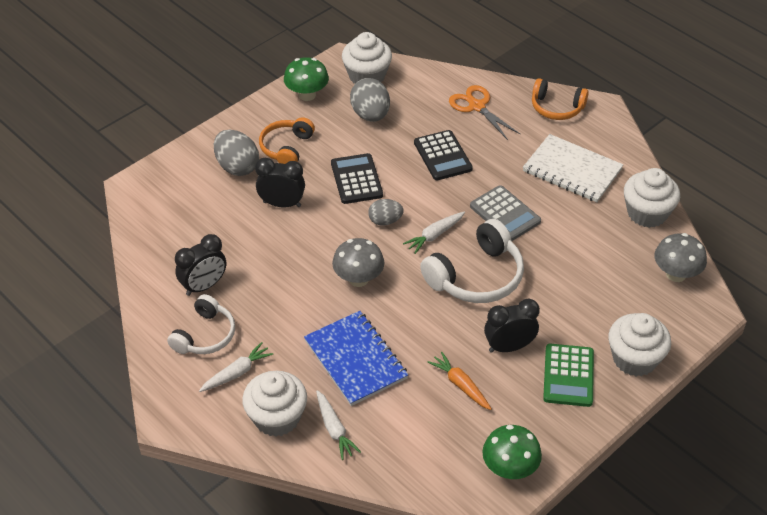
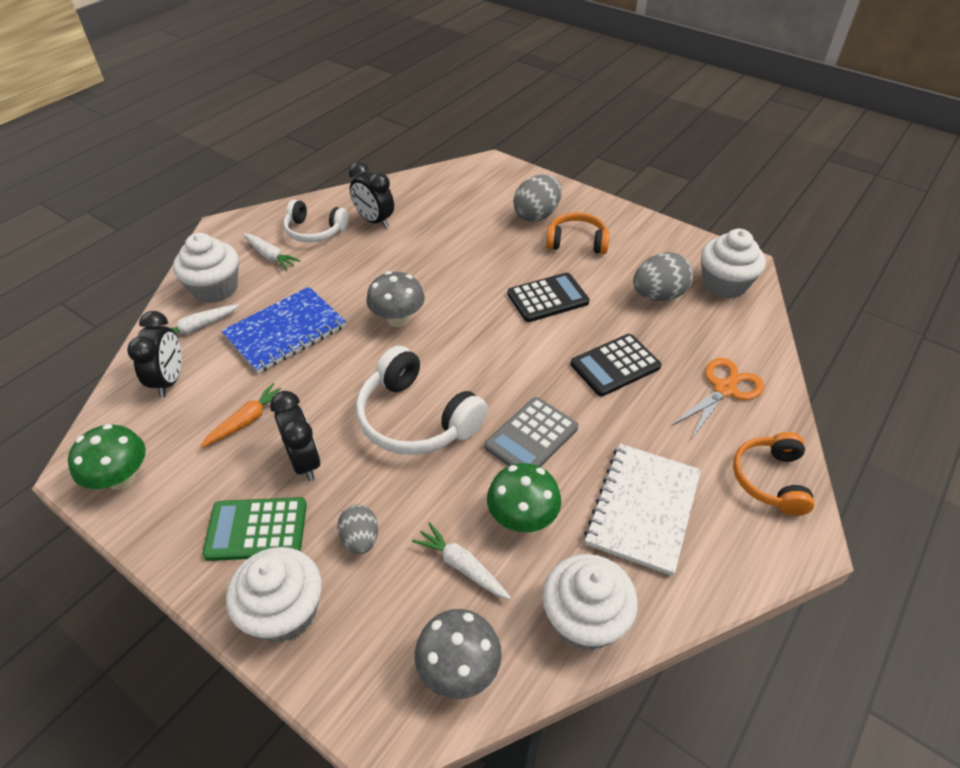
camera: 80 degrees right, 0 degrees up
(282, 204) = (493, 251): black clock -> black clock (170, 380)
(307, 95) = (666, 244): green mushroom -> green mushroom (522, 518)
(385, 221) = (489, 329): grey egg -> grey egg (360, 539)
(434, 235) = (476, 373): white carrot -> white carrot (461, 566)

